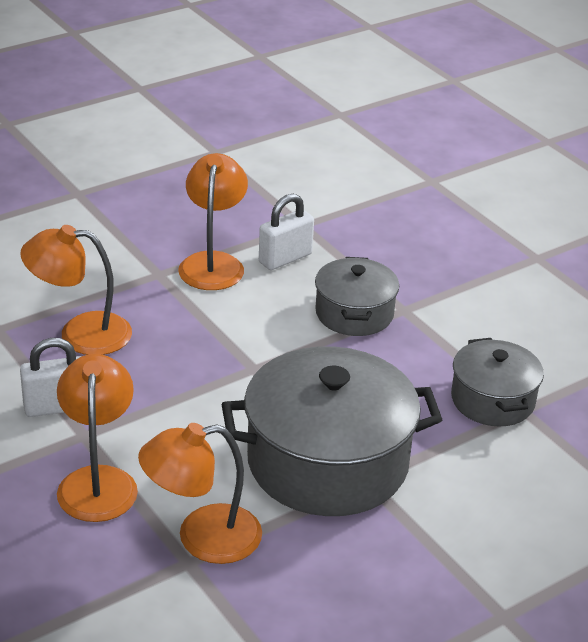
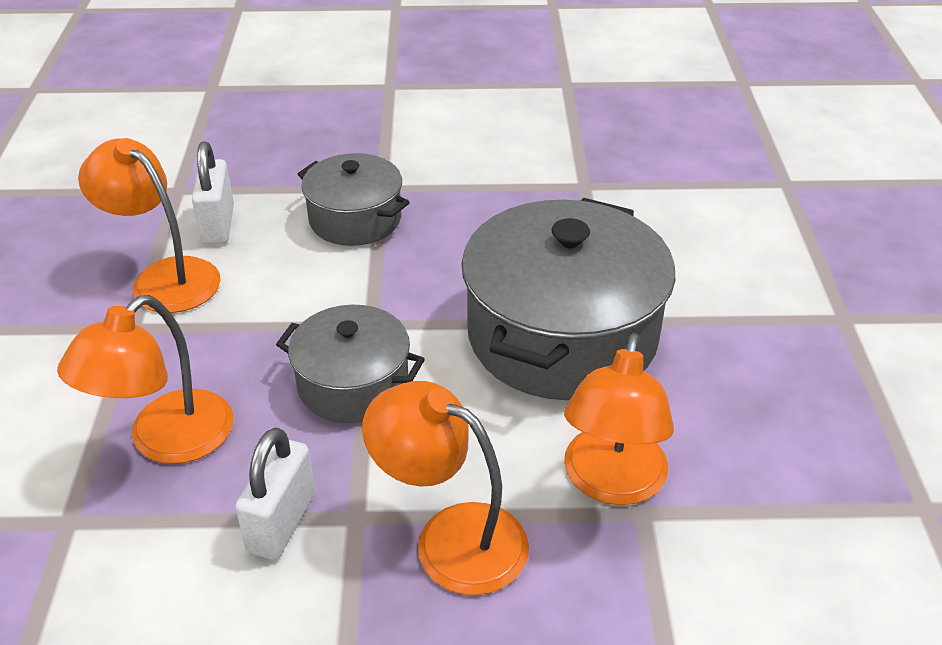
camera: 55 degrees left, 5 degrees up
(493, 400) = (558, 195): grey pot -> grey pot (353, 384)

